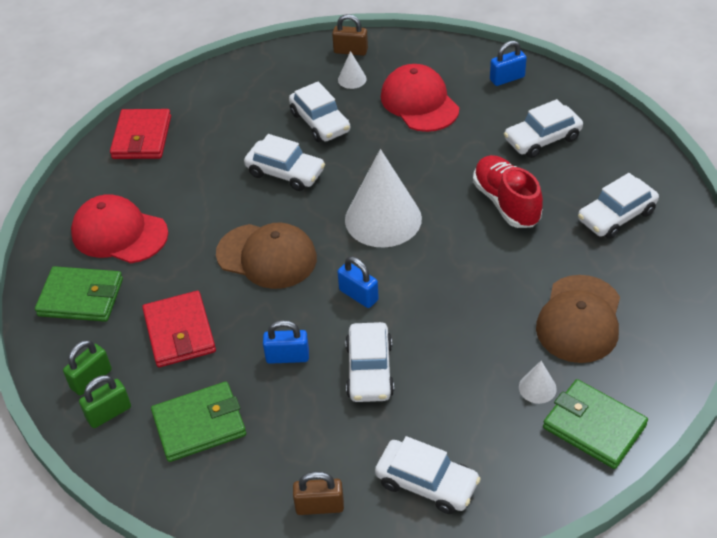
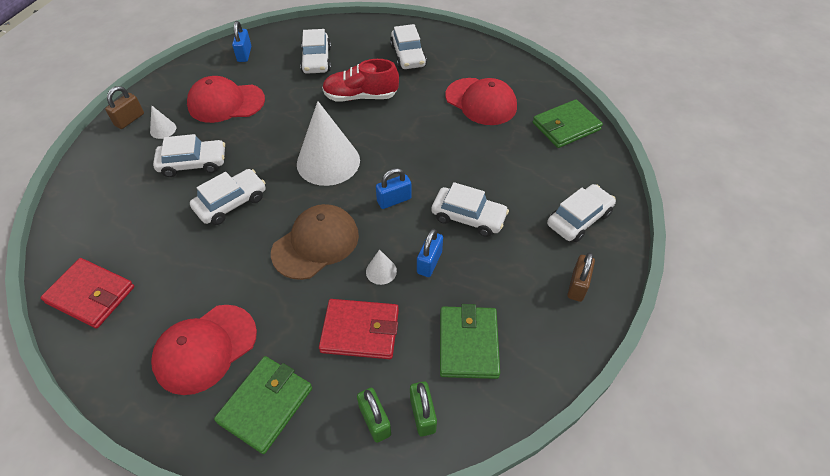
camera: 70 degrees left, 5 degrees up
(537, 388) = (525, 139): white cone -> white cone (381, 271)
(579, 319) = (481, 102): brown cap -> red cap

